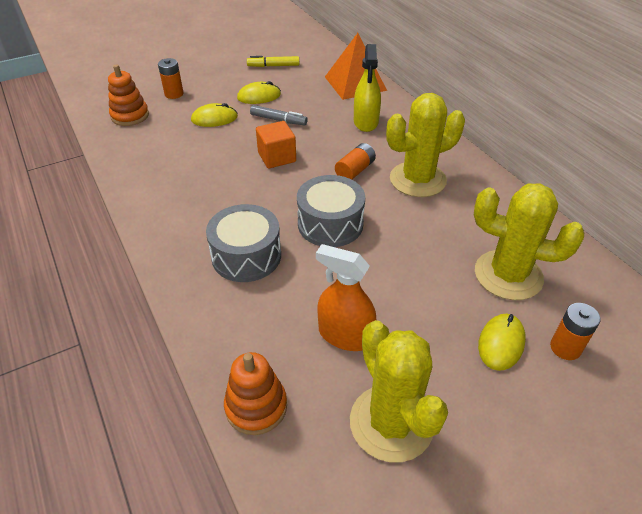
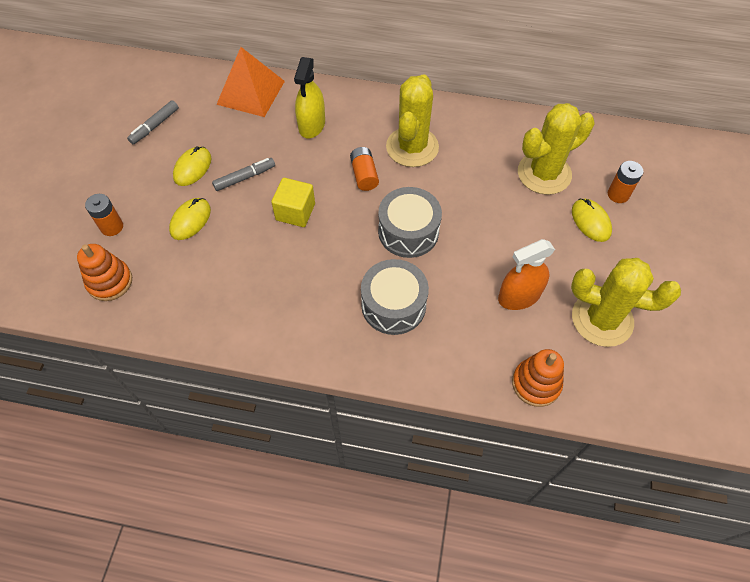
camera: 50 degrees left, 15 degrees up
(273, 66) = (155, 126): yellow marker -> grey marker
(277, 157) = (295, 212): orange cube -> yellow cube
(366, 122) = (312, 125): yellow spray bottle -> yellow spray bottle turned 60 degrees clockwise

